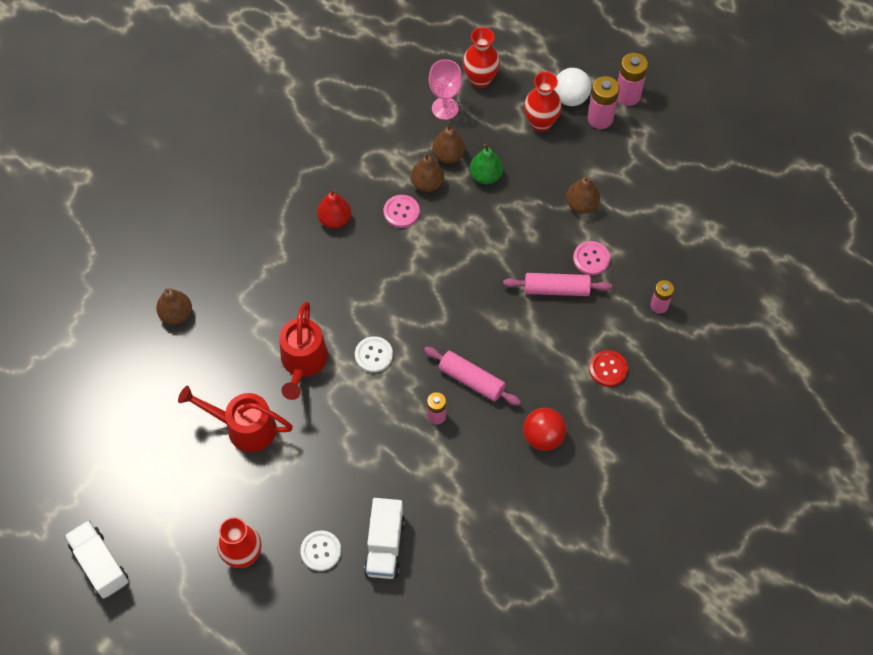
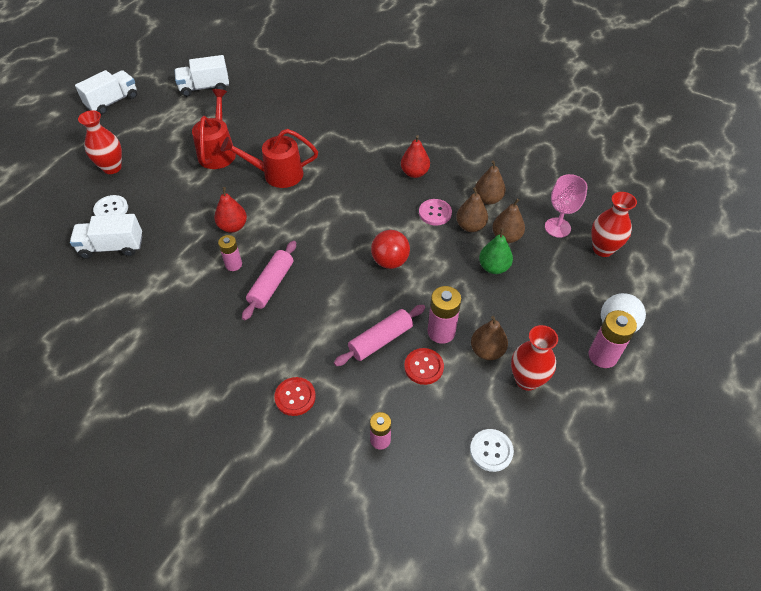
camera: 80 degrees right, 10 degrees down
(103, 441) = (204, 87): none -> white truck
(176, 314) = (309, 103): brown pear -> brown pear (488, 199)
(373, 355) = (289, 215): white button -> white button (491, 450)
(379, 414) = (233, 226): none -> red pear
(540, 123) = (573, 303): red vase -> red vase (527, 380)
(543, 437) = (215, 348): red ball -> red ball (390, 261)
(556, 289) = (380, 340): pink rolling pin -> pink rolling pin turned 60 degrees clockwise
(591, 259) = (423, 367): pink button -> red button
(628, 95) = (645, 380): pink battery -> pink battery (441, 332)

